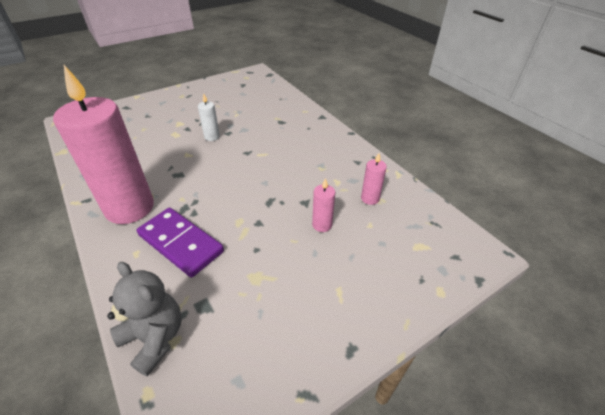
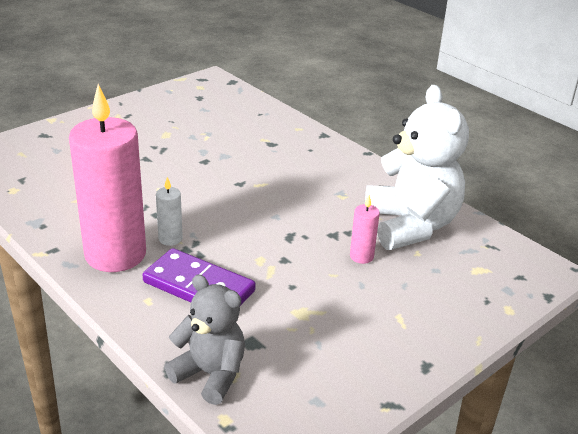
camera: 10 degrees left, 10 degrees down
(212, 137) = (185, 167): white candle -> white candle (170, 239)
(370, 198) = (411, 225): pink candle -> white teddy bear

